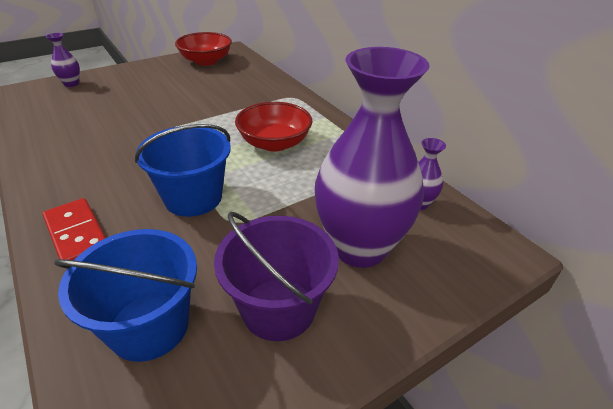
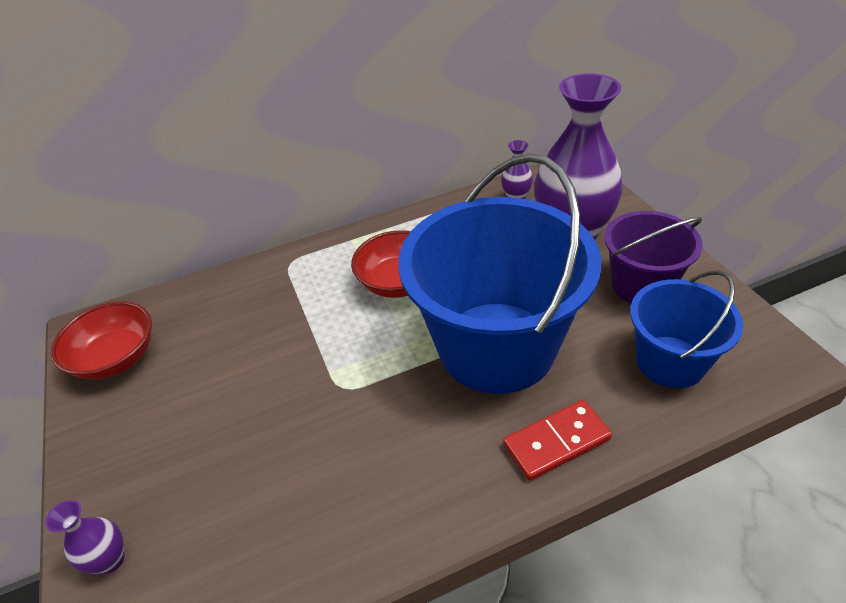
camera: 75 degrees left, 5 degrees up
(193, 198) = (496, 346): blue bucket -> blue bucket, size x1.86

